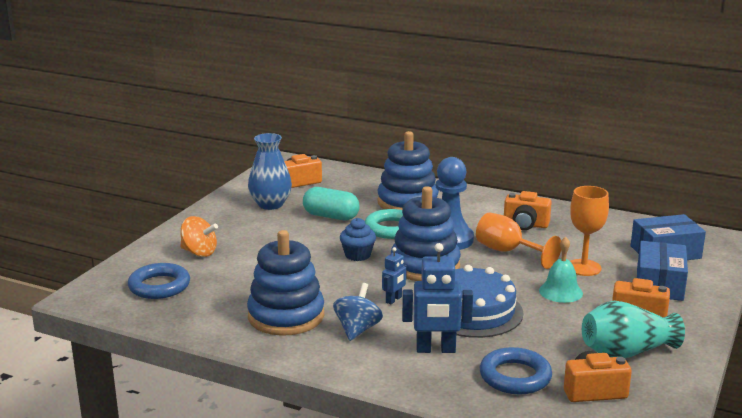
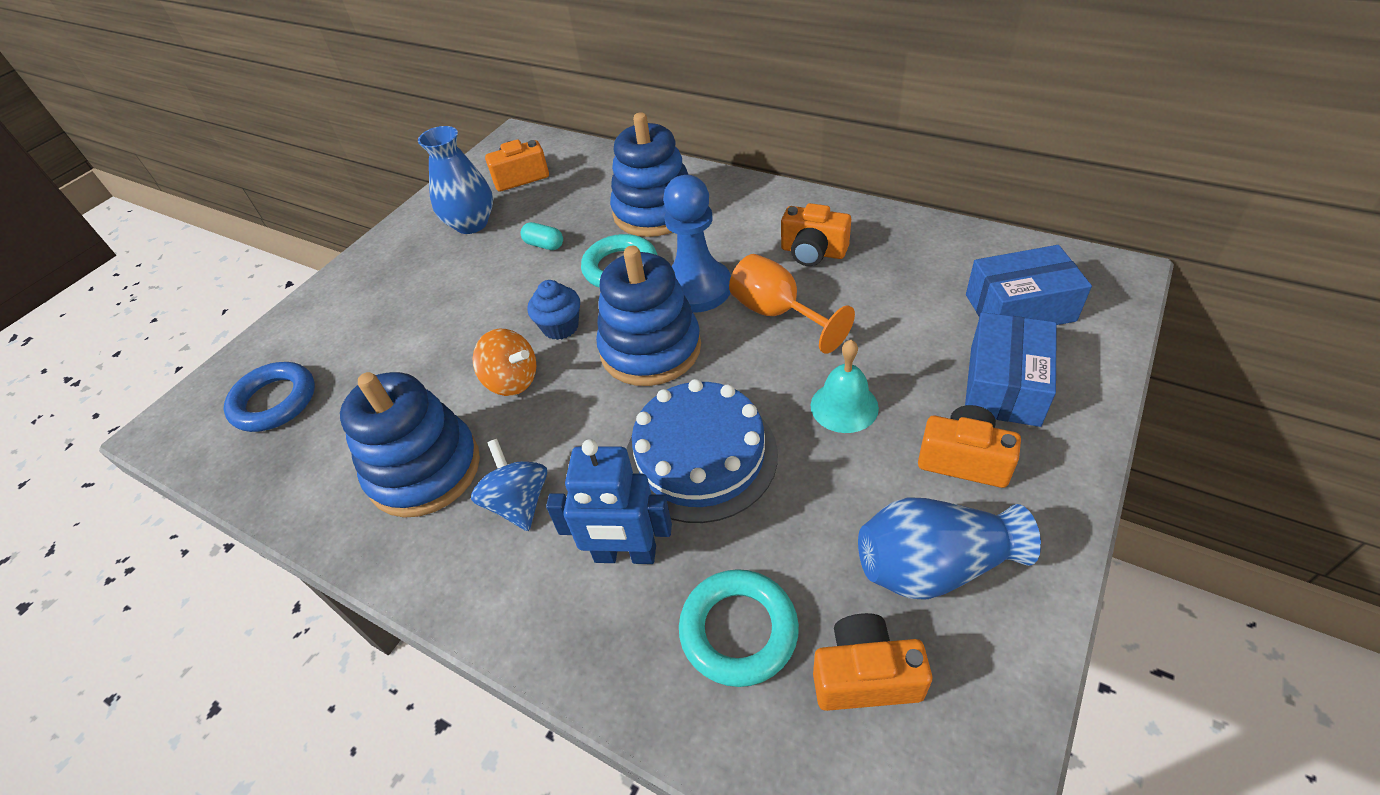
camera: 10 degrees right, 25 degrees up
(199, 253) = (350, 327): orange spinning top -> orange spinning top (512, 381)
(331, 216) = (544, 245): turquoise capsule -> turquoise capsule, size x0.56
(357, 329) = (519, 502): blue spinning top -> blue spinning top turned 45 degrees counterclockwise
(394, 300) = (588, 429): blue robot -> none
(515, 376) = (738, 630): blue ring -> turquoise ring
(583, 267) = (887, 347): orange goblet -> none
(626, 352) = (933, 566): turquoise vase -> blue vase

